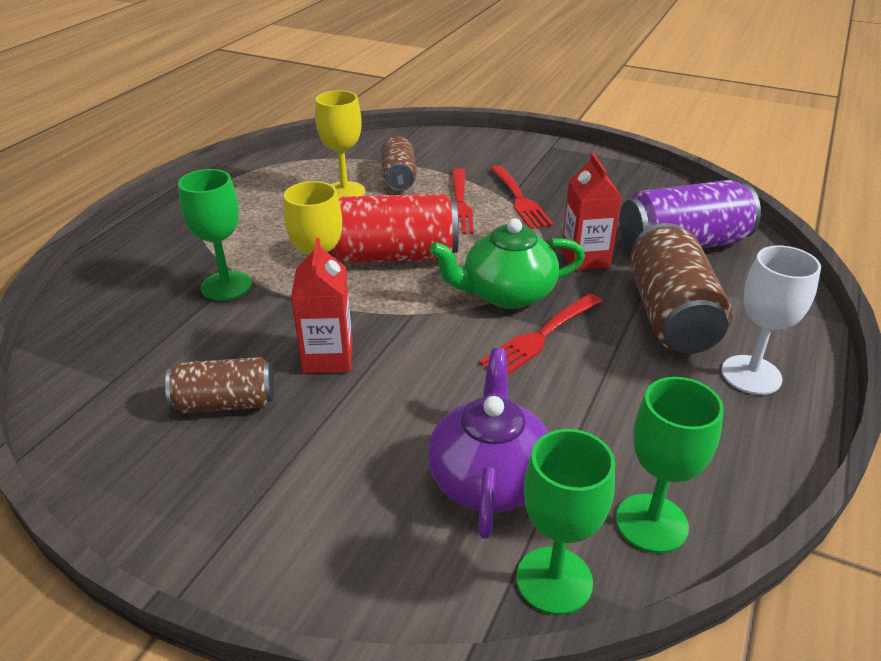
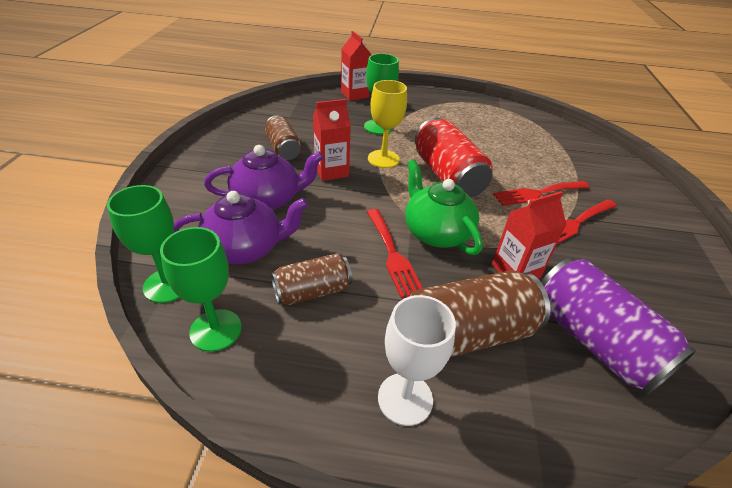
camera: 70 degrees right, 5 degrees up
(94, 288) = (354, 95): none -> red carton
(344, 192) = (507, 143): yellow goblet -> none
(373, 440) = (267, 199): none -> purple teapot
(399, 178) = (548, 161): brown can -> brown can (312, 291)
(539, 337) = (393, 255): red fork -> red fork turned 135 degrees counterclockwise

